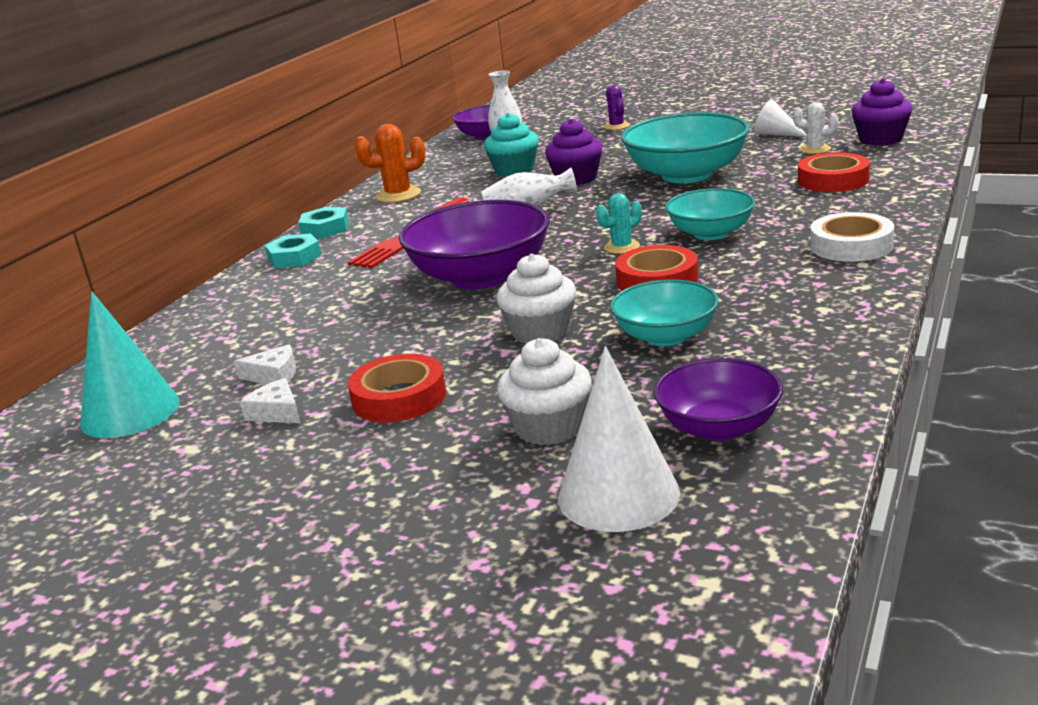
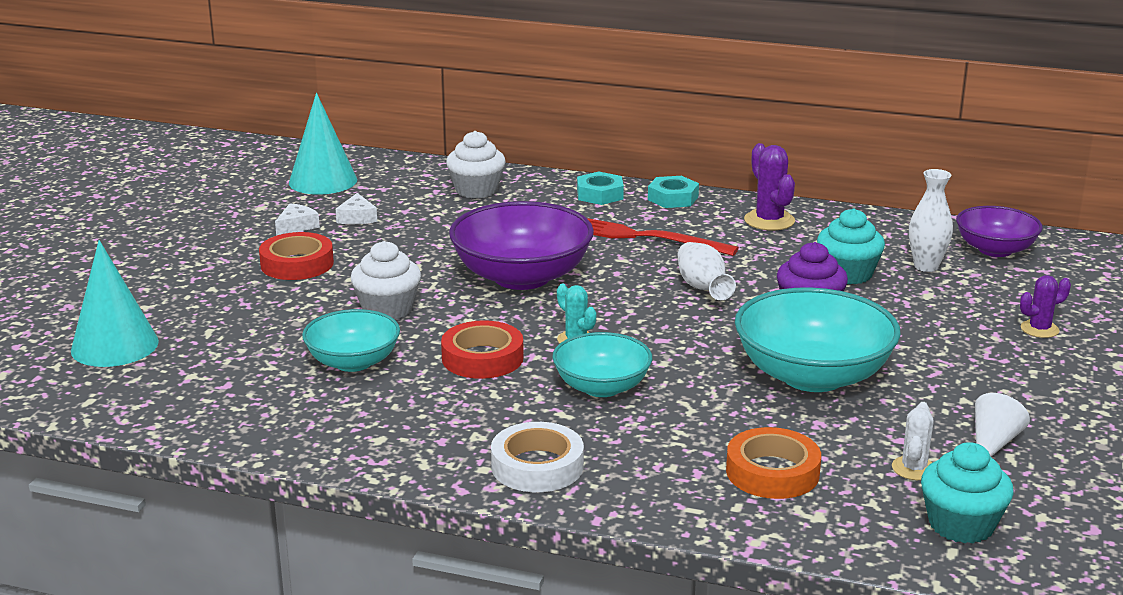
camera: 80 degrees right, 0 degrees up
(398, 195) = (769, 220): orange cactus -> purple cactus
(549, 428) = (220, 319): white cupcake -> white cupcake (476, 190)
(618, 495) = (114, 346): white cone -> turquoise cone
(719, 427) = (183, 382): purple bowl -> none
(833, 180) = (772, 472): red tape -> orange tape
(880, 139) = (961, 525): purple cupcake -> turquoise cupcake

